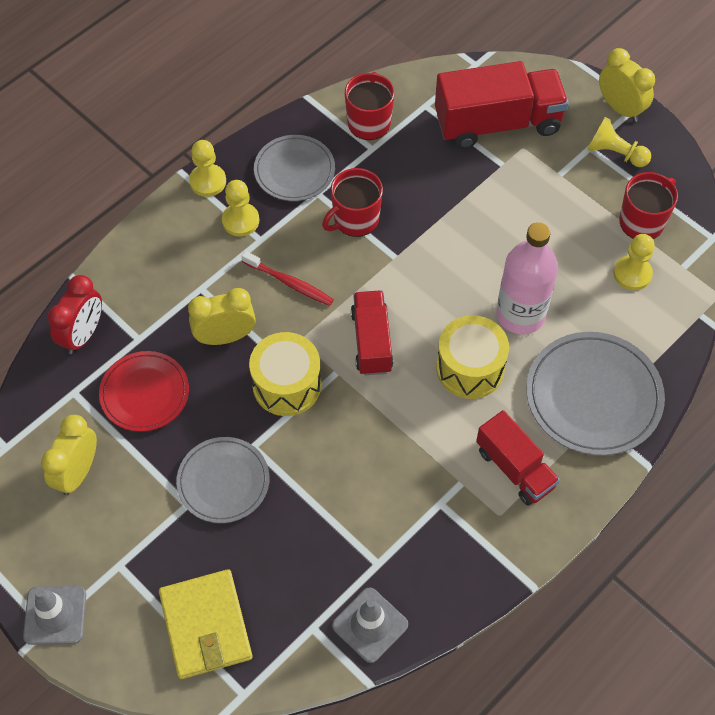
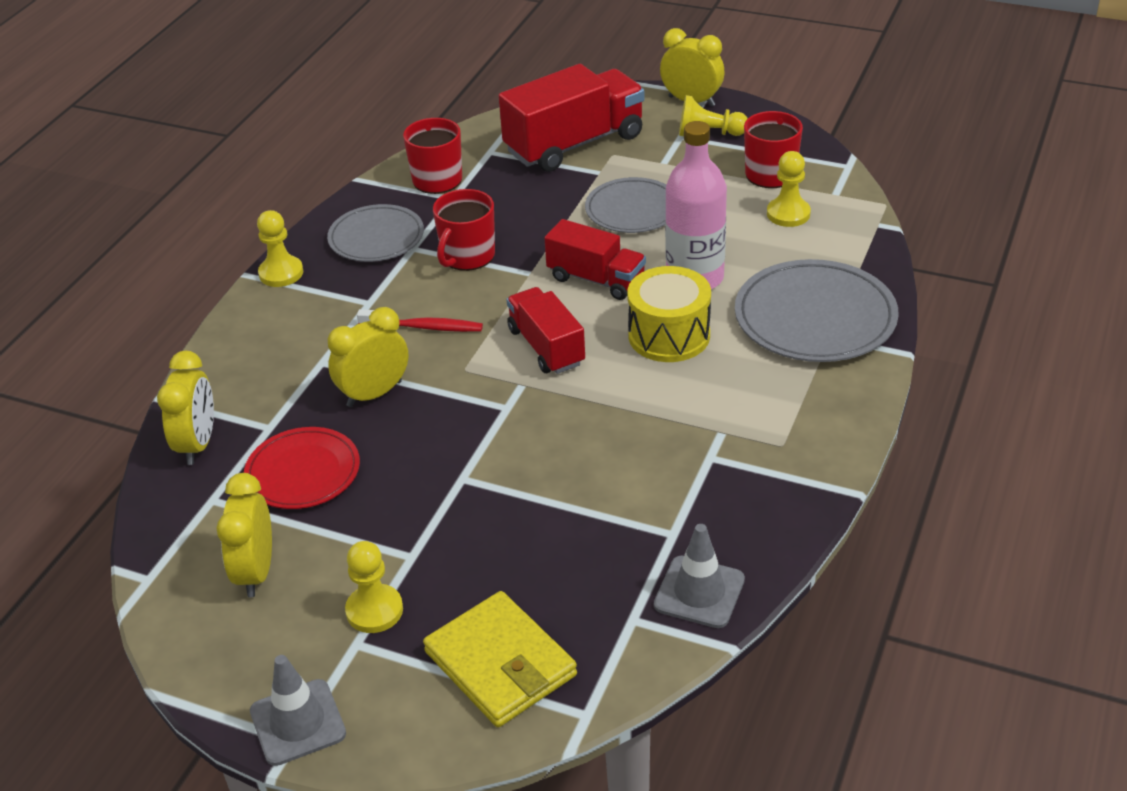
camera: 20 degrees left, 20 degrees down
(83, 335) = (198, 444): red clock -> yellow clock
(223, 481) = (444, 521): grey plate -> grey plate (632, 210)
(240, 221) = (337, 293): yellow pawn -> yellow pawn (374, 610)
(287, 385) = (471, 412): yellow drum -> none
(515, 468) = (772, 401): red truck -> red truck (596, 279)

